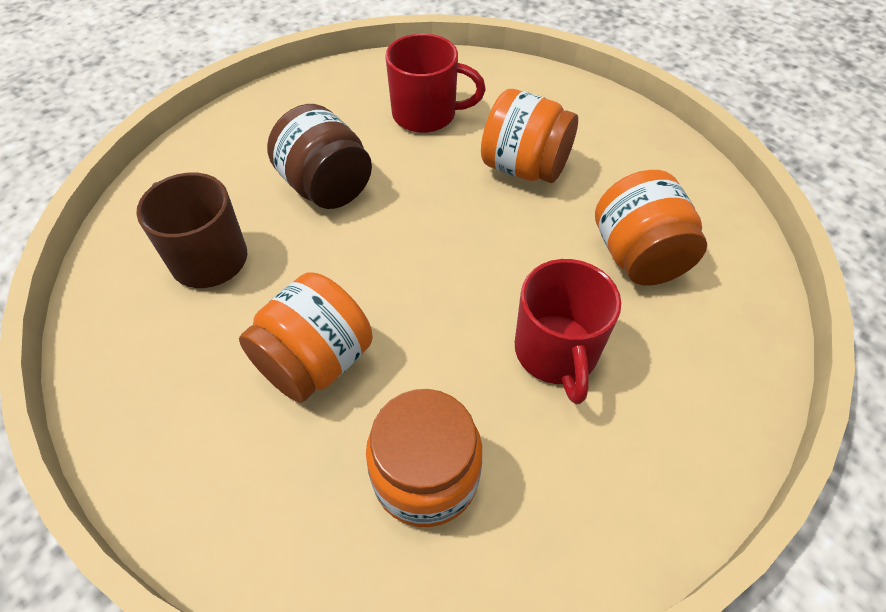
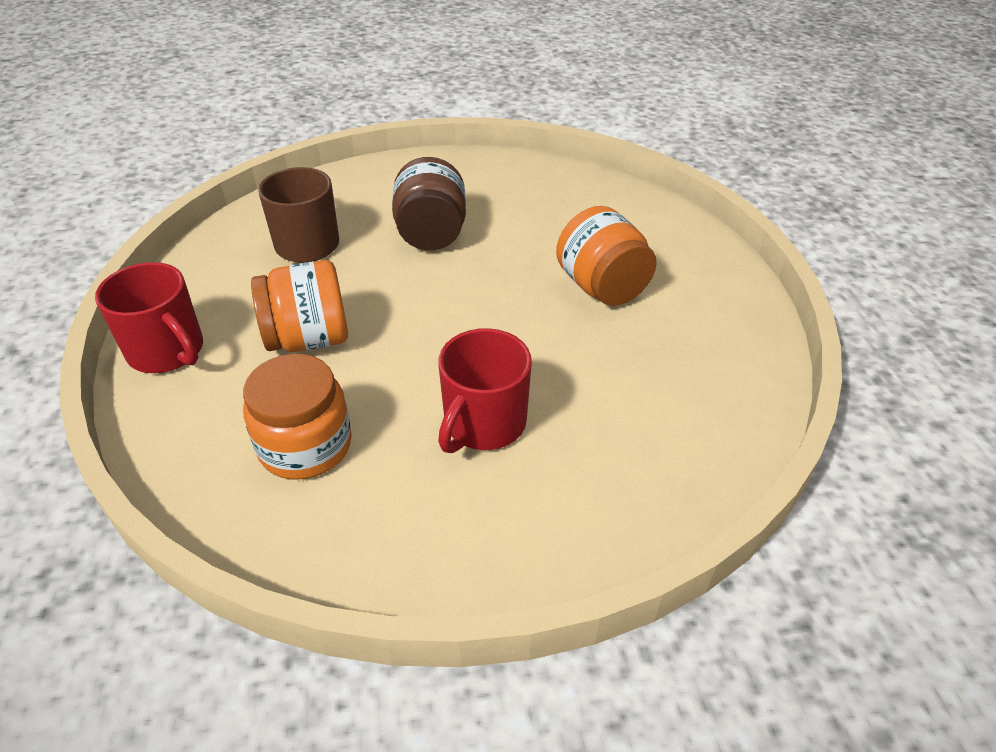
camera: 35 degrees right, 10 degrees down
(426, 114) = (560, 217): red mug -> red mug (167, 351)
(638, 256) = (630, 395): orange jar -> none

